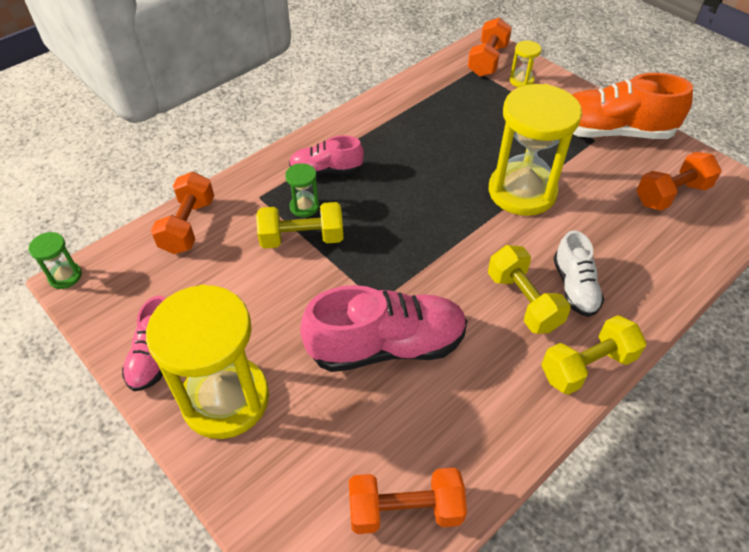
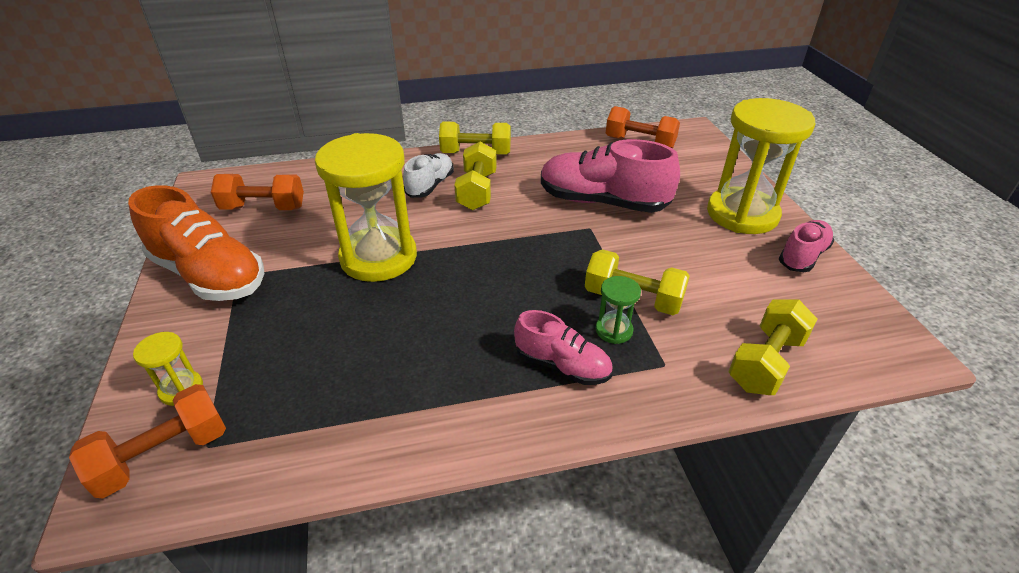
camera: 150 degrees left, 10 degrees down
(65, 276) = (922, 359): green hourglass -> none
(188, 226) = (765, 362): orange dumbbell -> yellow dumbbell

